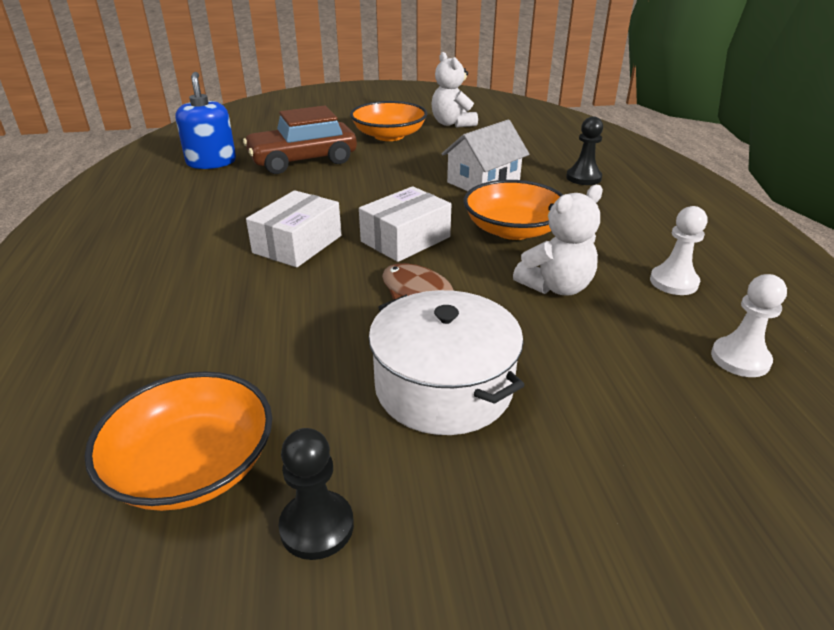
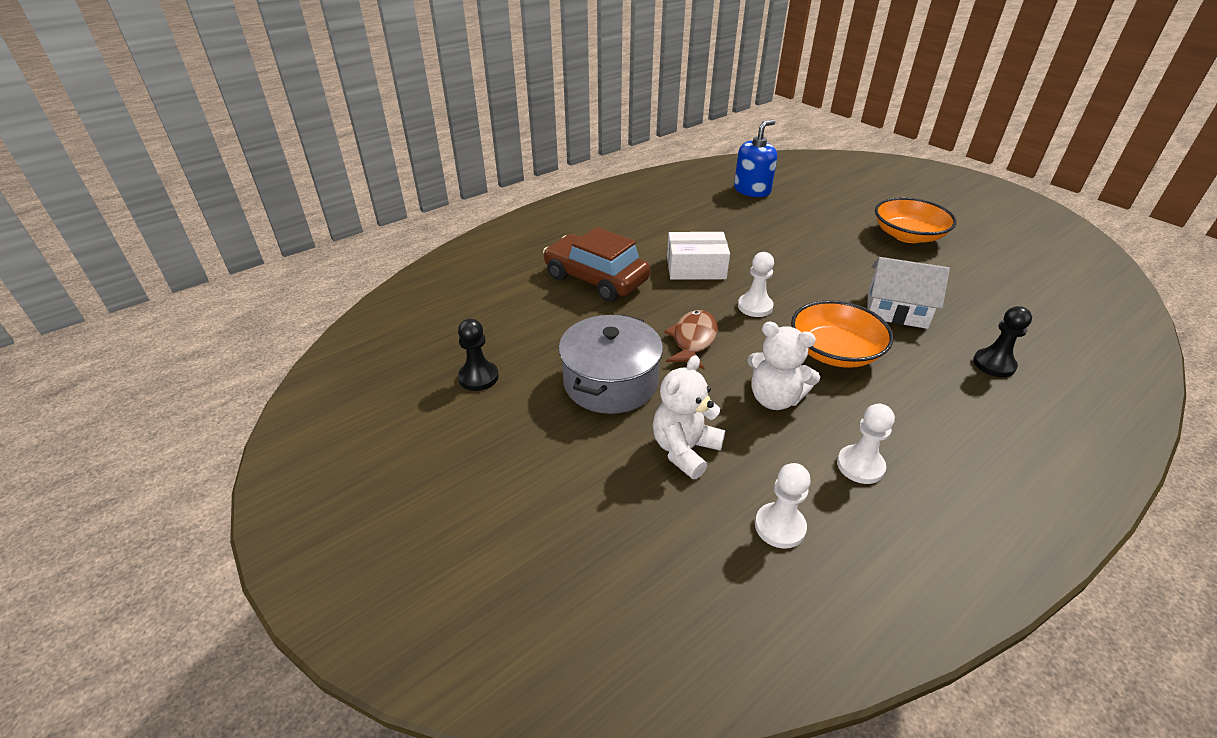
camera: 60 degrees right, 5 degrees up
(192, 466) = (488, 324): orange bowl -> none
(303, 160) = (806, 219): brown car -> brown car (596, 279)
(405, 239) = (755, 306): white box -> white pawn
(444, 387) = (610, 382): white pot -> grey pot
(452, 124) = (988, 255): white teddy bear -> white teddy bear (684, 450)

